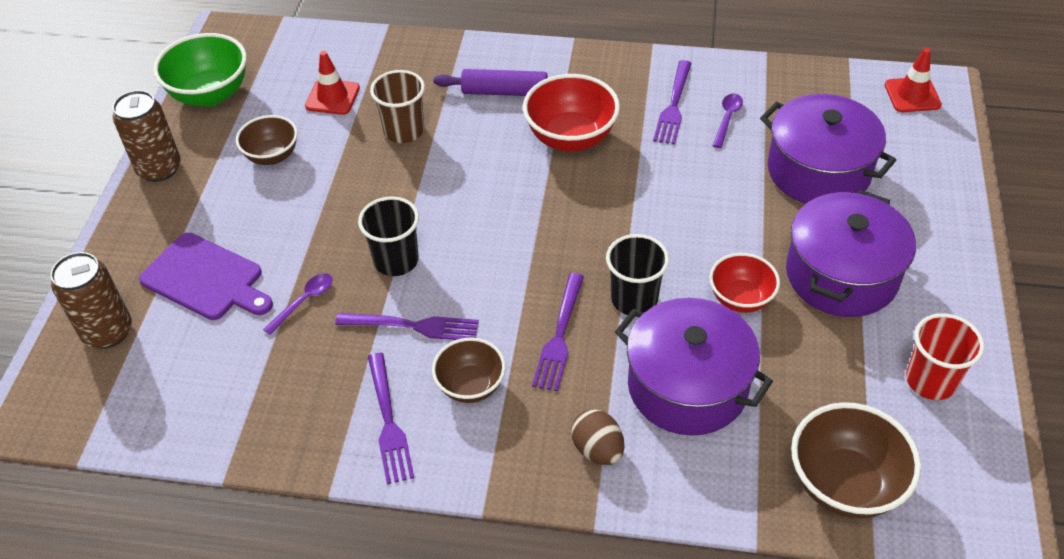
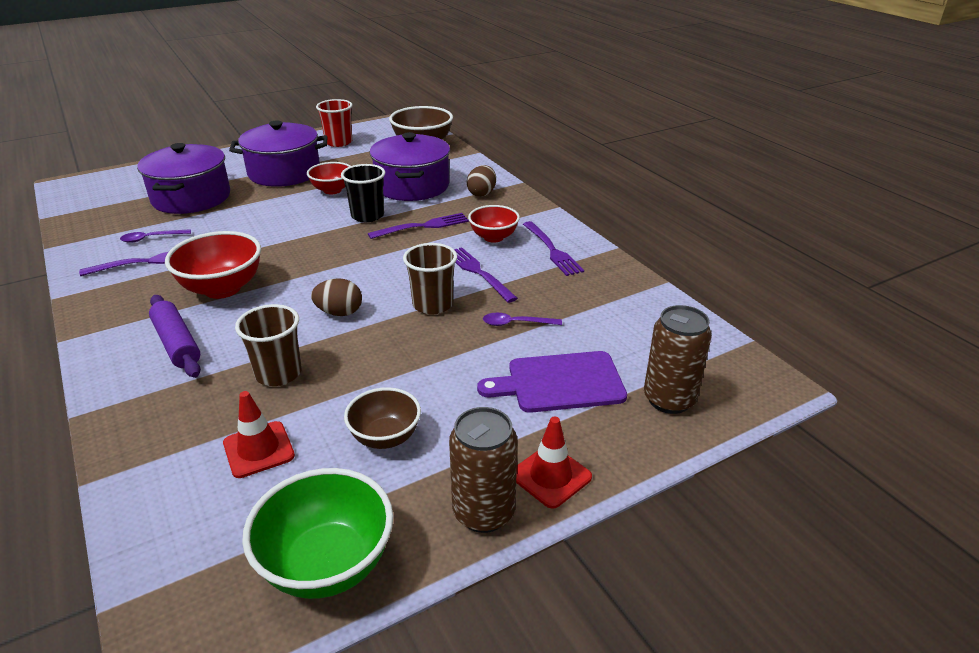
camera: 130 degrees left, 15 degrees down
(206, 279) = (559, 382): purple cutting board -> purple cutting board turned 90 degrees counterclockwise
(388, 421) = (552, 250): purple fork -> purple fork turned 120 degrees clockwise
(396, 260) = (432, 305): black cup -> brown cup
(451, 194) = (339, 312): none -> brown egg
(470, 386) = (493, 237): brown bowl -> red bowl
(912, 95) = (81, 190): red traffic cone -> red traffic cone (550, 476)

